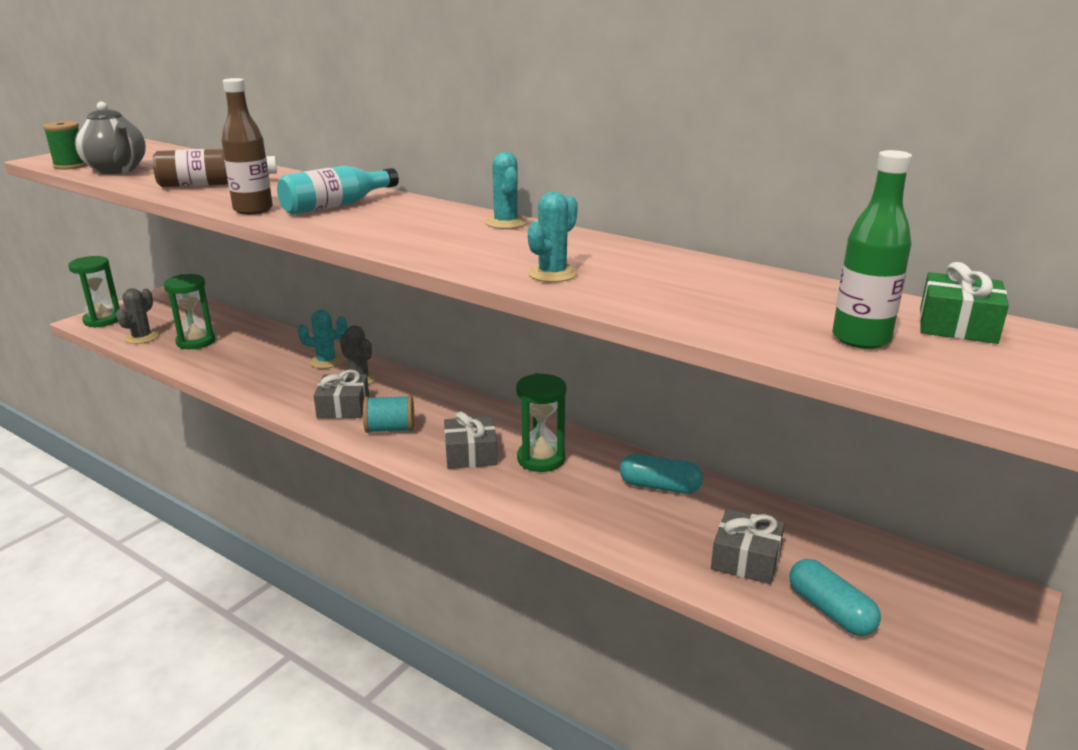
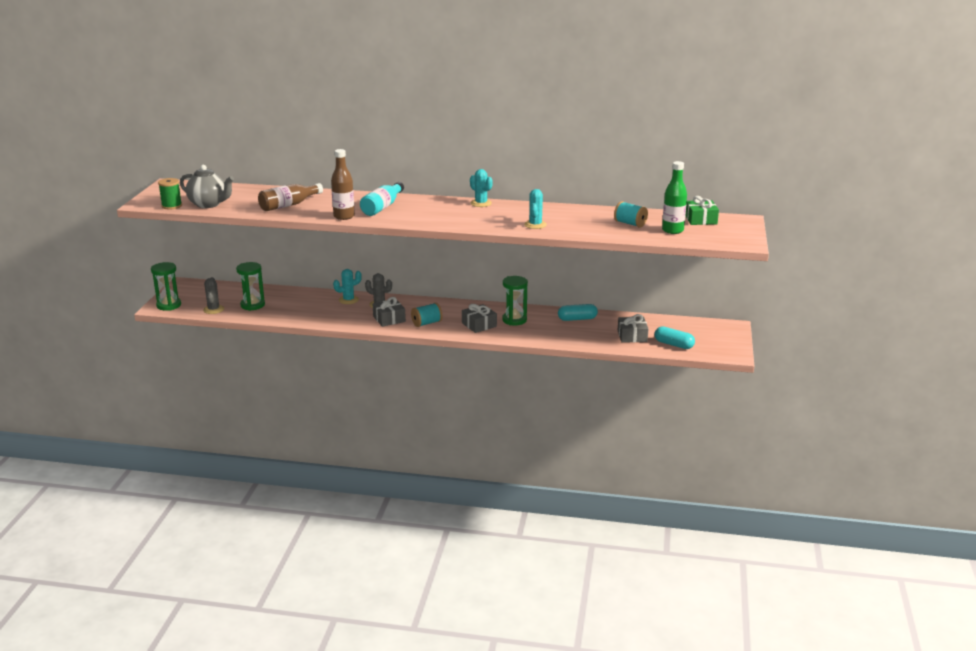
camera: 25 degrees left, 0 degrees up
(765, 305) = (630, 224): none -> turquoise spool

